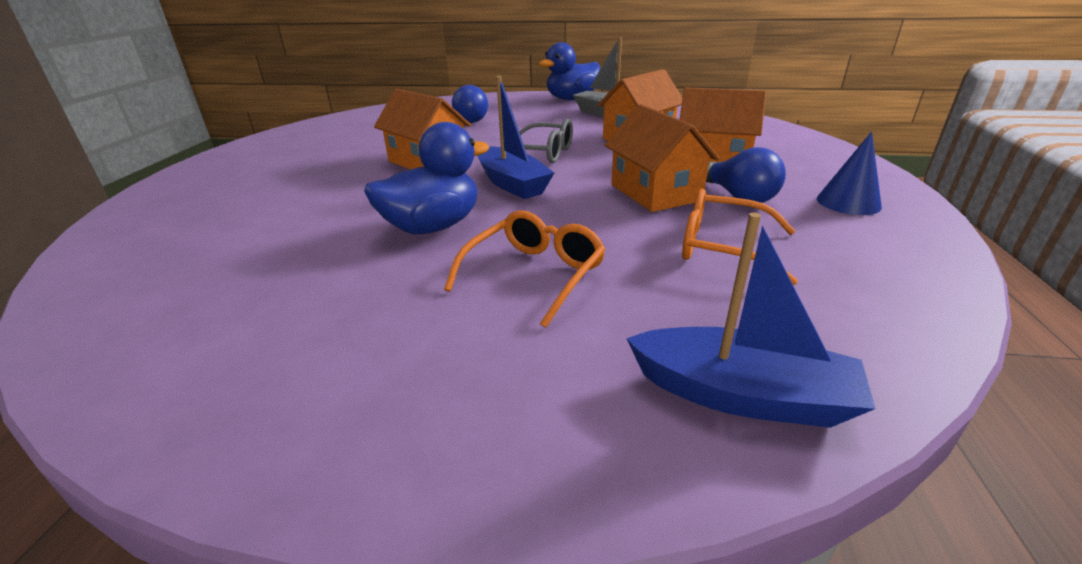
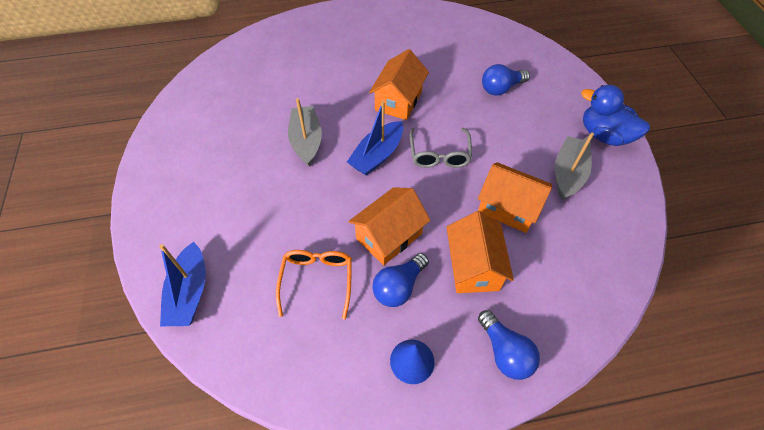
camera: 70 degrees right, 25 degrees up
(432, 227) = (306, 141): blue duck -> grey boat
(535, 274) = (267, 200): orange glasses -> none
(822, 161) = (505, 352): none -> blue light bulb

